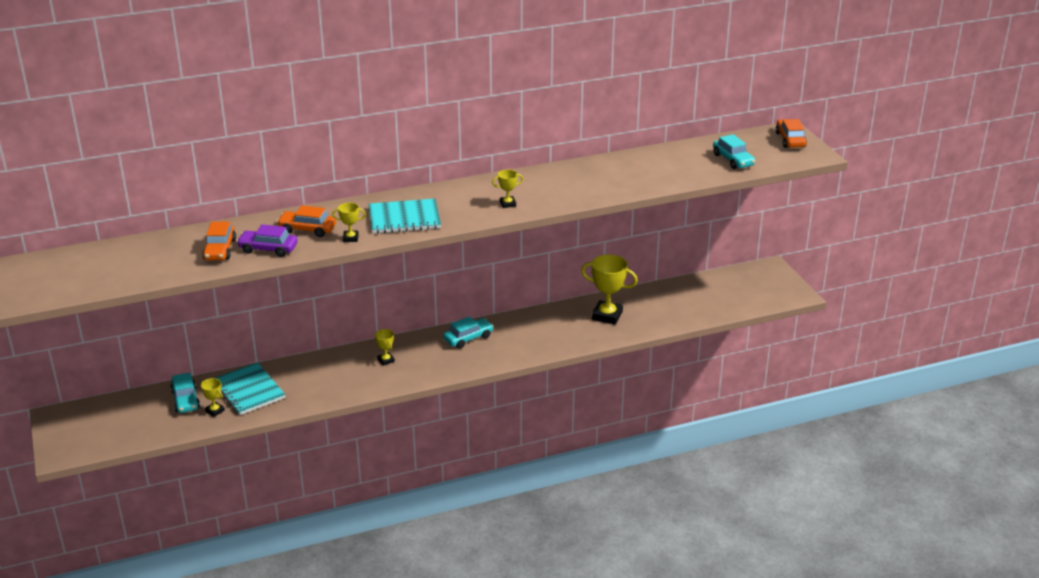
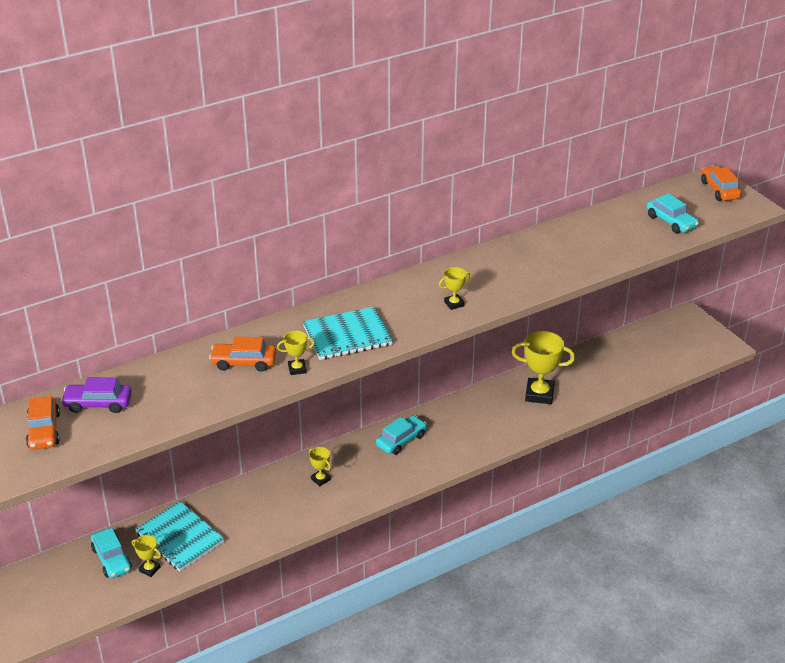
camera: 10 degrees left, 5 degrees up
(220, 250) = (153, 402): orange car -> orange car (44, 430)
(268, 249) = (208, 394): purple car -> purple car (98, 403)

